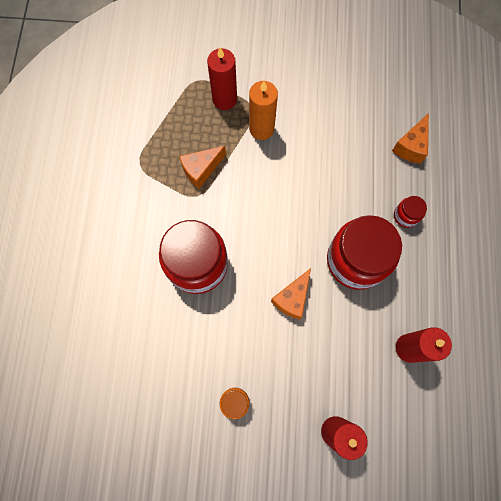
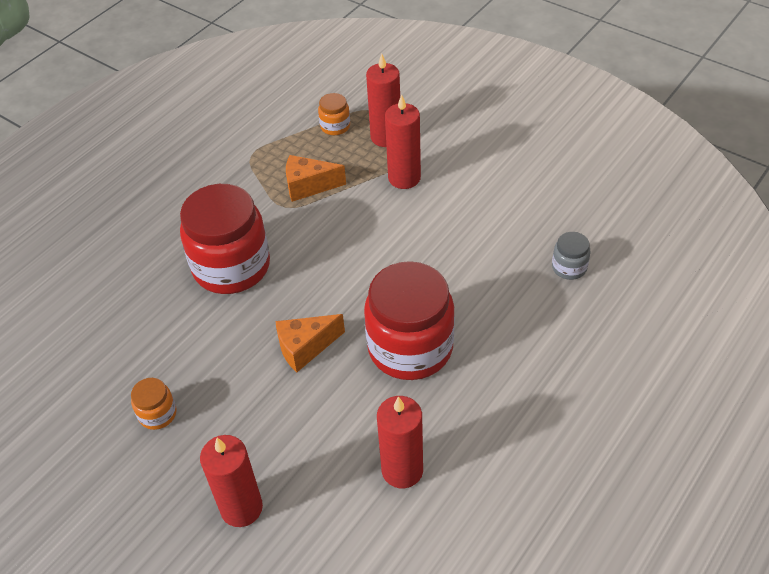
camera: 35 degrees right, 25 degrees down
(182, 108) = (335, 126): none -> orange jar
(261, 129) = (404, 178): orange candle -> red candle
(406, 216) = (508, 332): red jar -> none
(411, 146) = (569, 267): orange cheese -> grey jar

